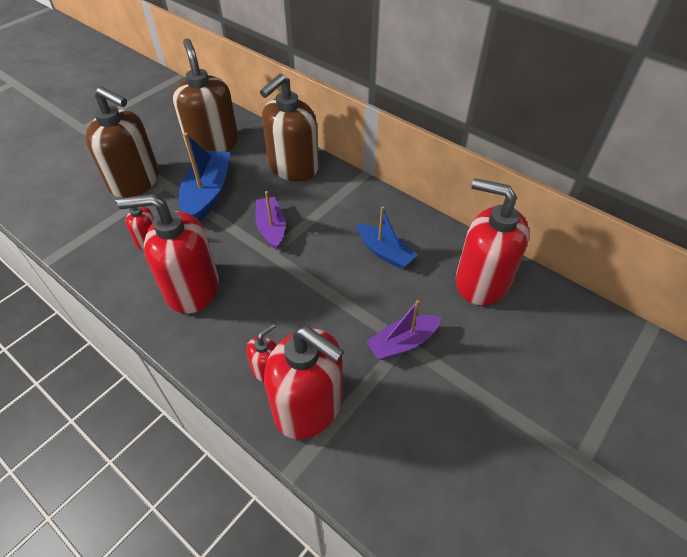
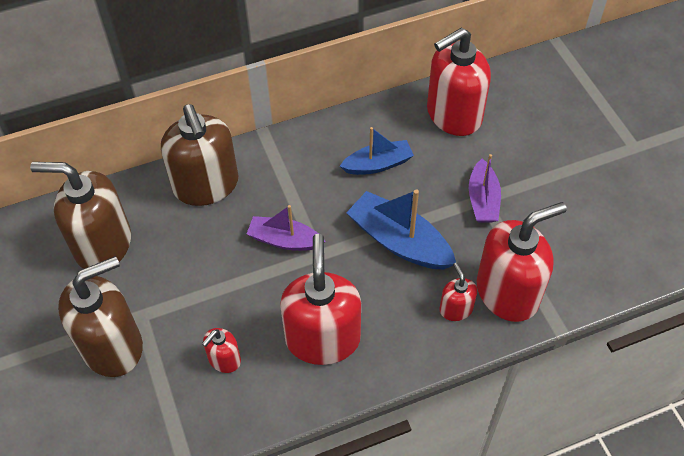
camera: 60 degrees left, 5 degrees up
(192, 288) = (322, 338): red soap dispenser -> red soap dispenser turned 150 degrees clockwise
(207, 194) = (190, 279): blue boat -> blue boat (399, 241)

